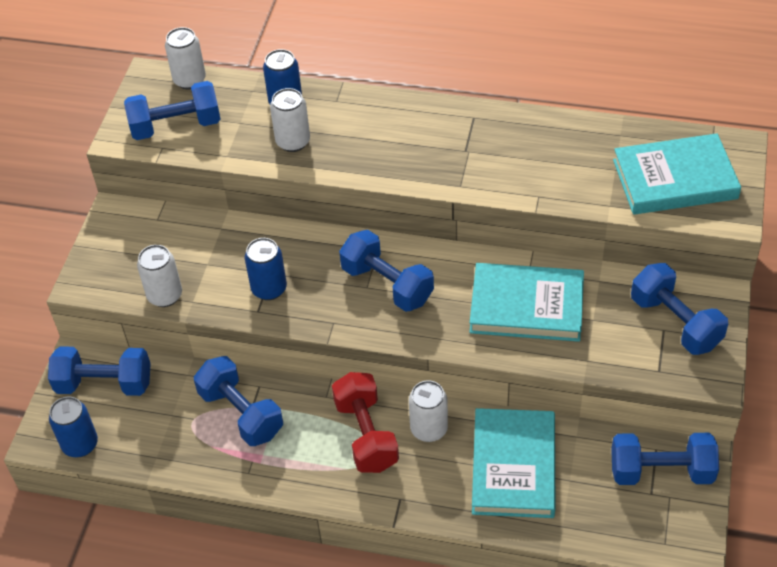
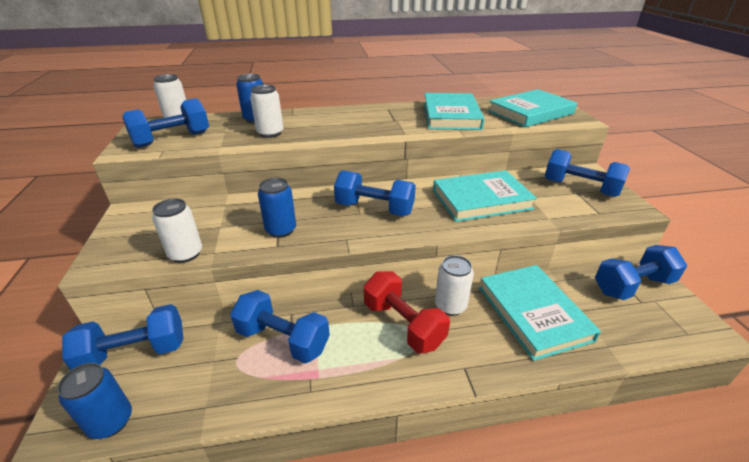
camera: 25 degrees left, 15 degrees down
(551, 158) = (451, 115): none -> turquoise book

